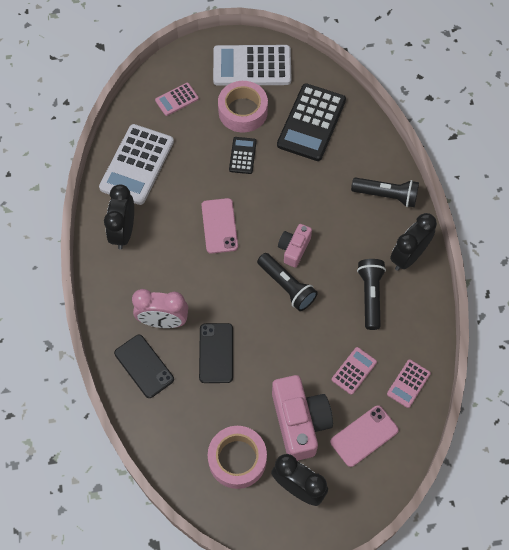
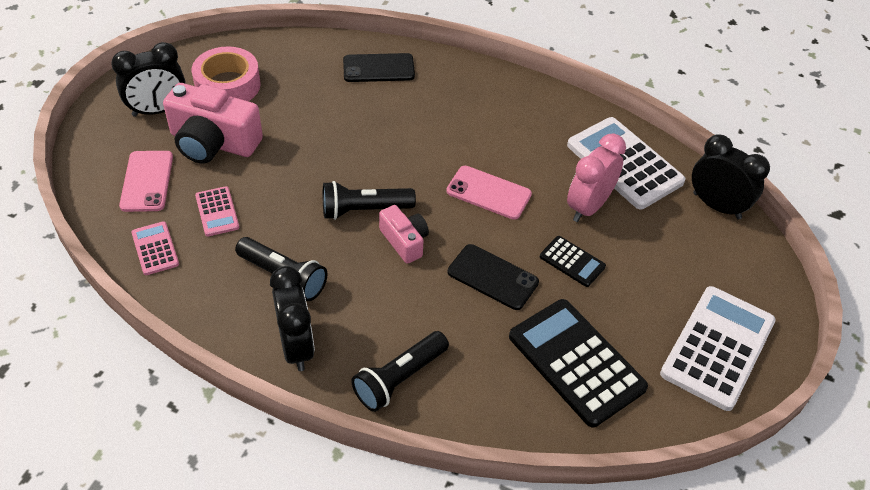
camera: 120 degrees right, 15 degrees down
(123, 232) = (542, 117): black clock -> black clock (716, 206)
(163, 321) = (412, 100): pink clock -> pink clock (588, 207)
(177, 99) = (703, 241): pink calculator -> none
(216, 353) = (343, 120): black phone -> black phone (492, 277)
(243, 111) = (643, 297): pink tape -> none

